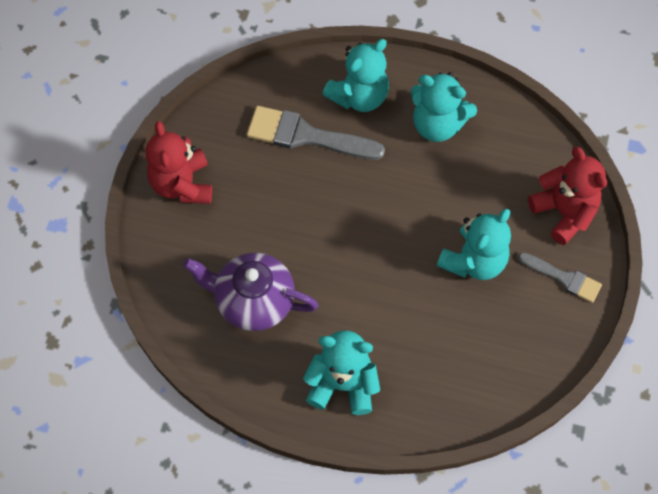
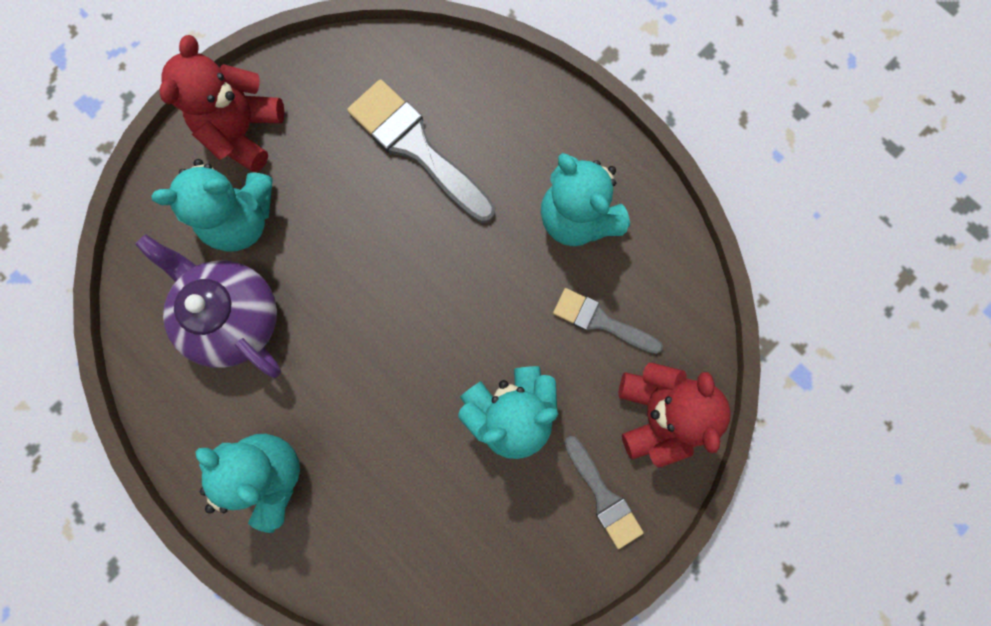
camera: 30 degrees right, 15 degrees up
(359, 96) = (508, 131): turquoise teddy bear -> turquoise teddy bear (241, 219)
(493, 177) = (601, 321): none -> grey brush

